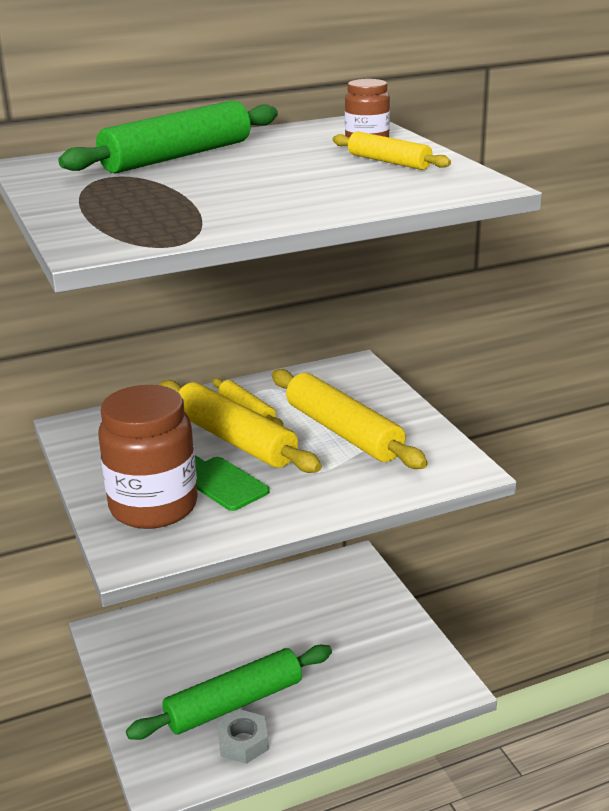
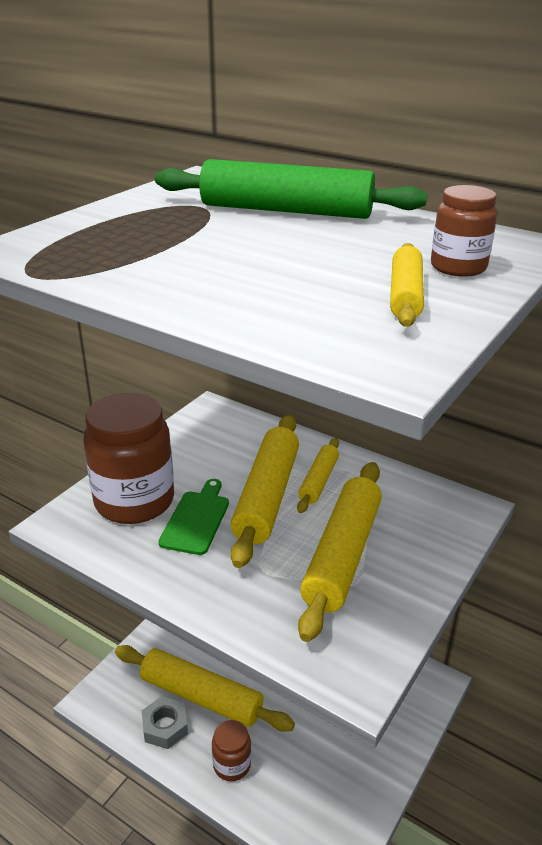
camera: 55 degrees right, 5 degrees up
(234, 703) = (201, 696): green rolling pin -> yellow rolling pin
(322, 712) = (232, 765): none -> brown jar

